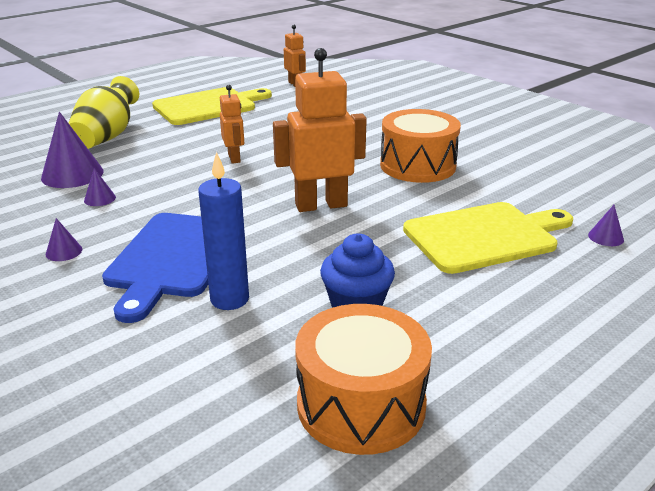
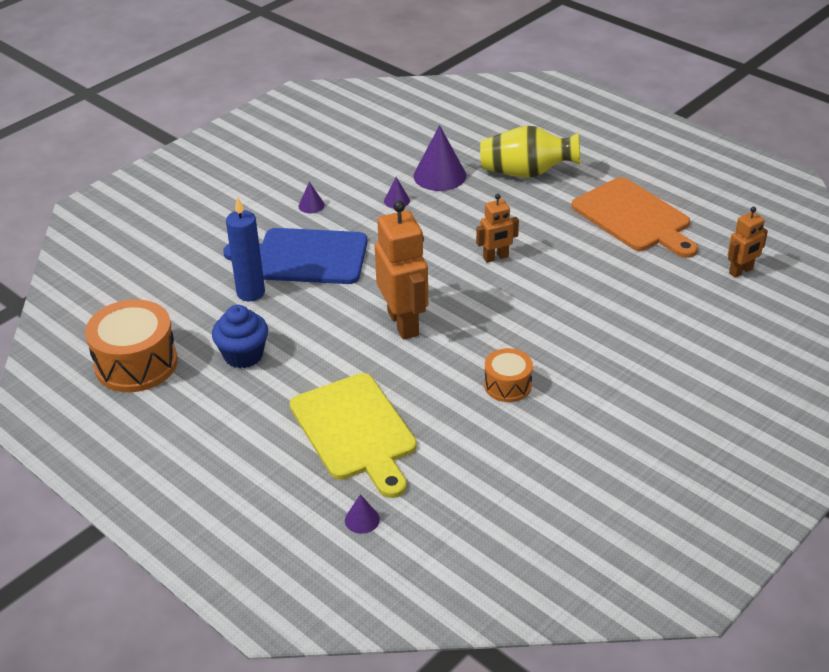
camera: 85 degrees right, 10 degrees up
(209, 106) = (634, 218): yellow cutting board -> orange cutting board
(417, 166) = (507, 385): orange drum -> orange drum, size x0.56

